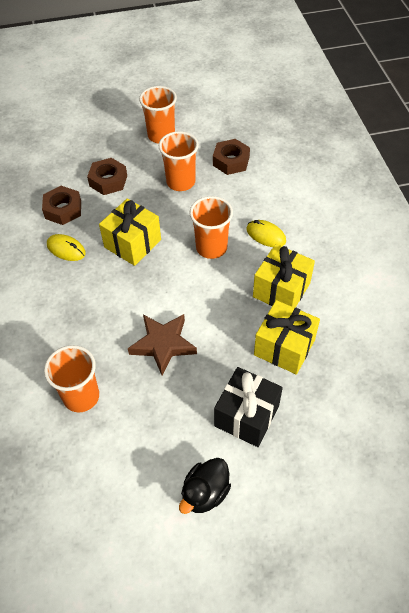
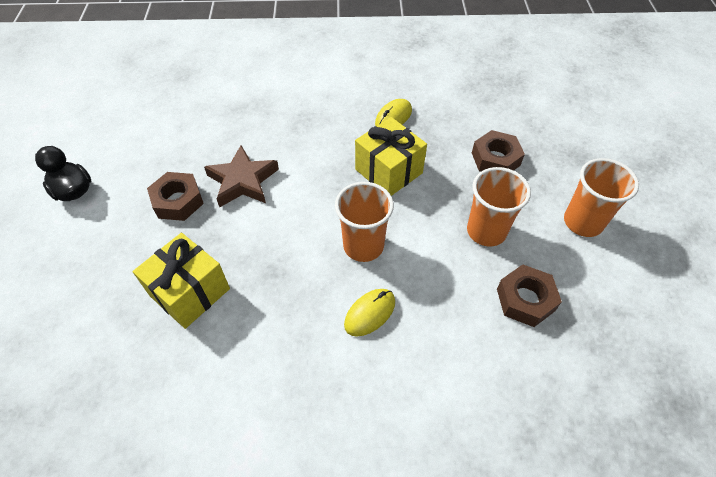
camera: 100 degrees right, 0 degrees up
(63, 209) = (452, 118): brown nut -> brown nut (178, 201)
(81, 396) = (214, 117): orange cup -> none
(247, 416) = (127, 237): black gift -> none
(281, 290) = (273, 310): yellow gift -> none

